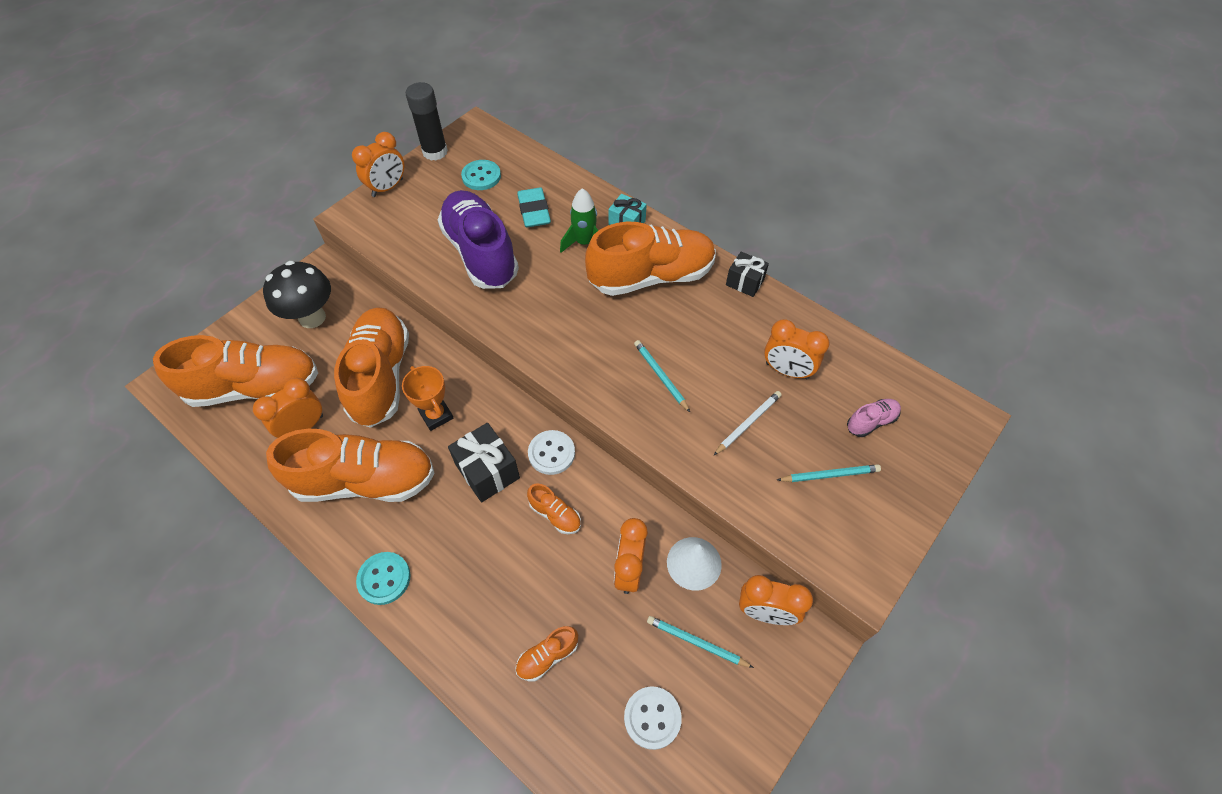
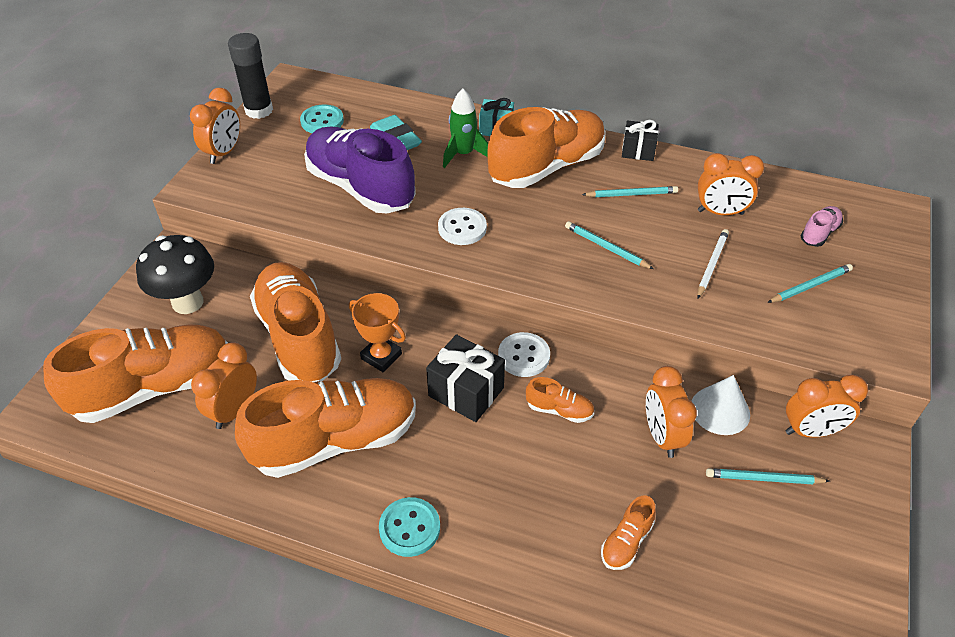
camera: 20 degrees left, 10 degrees down
(652, 718) = (761, 561): white button -> white button (462, 228)
(713, 327) = (631, 194): none -> turquoise pencil

